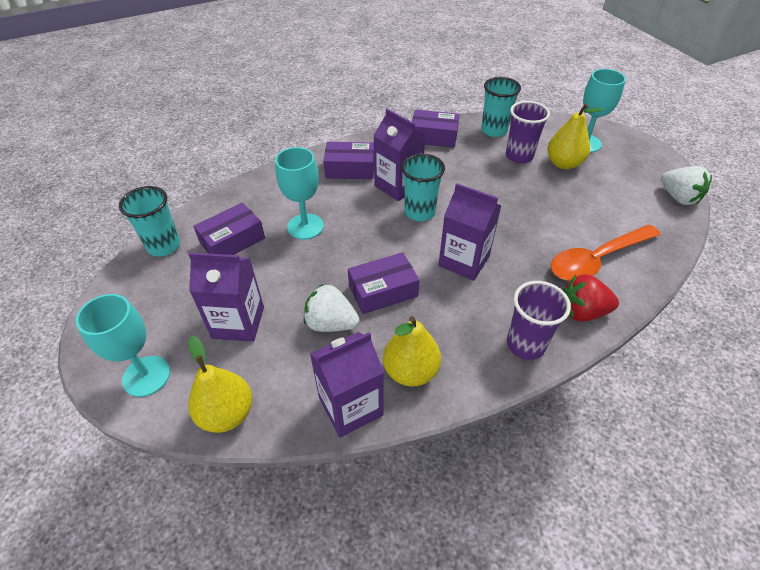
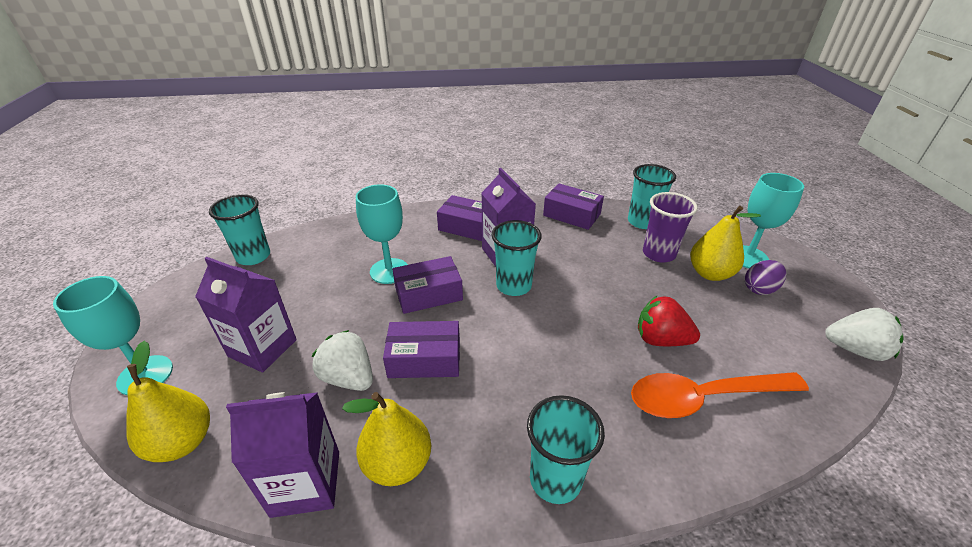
camera: 20 degrees right, 10 degrees down
(232, 240) = (314, 267): purple box -> purple box (428, 294)
(464, 261) = (533, 351): purple carton -> none
(525, 344) = (555, 479): purple cup -> turquoise cup
(582, 312) = (653, 461): red strawberry -> red strawberry (660, 339)
(602, 167) = (759, 289): none -> purple egg
(678, 197) = (855, 349): white strawberry -> white strawberry turned 60 degrees counterclockwise

